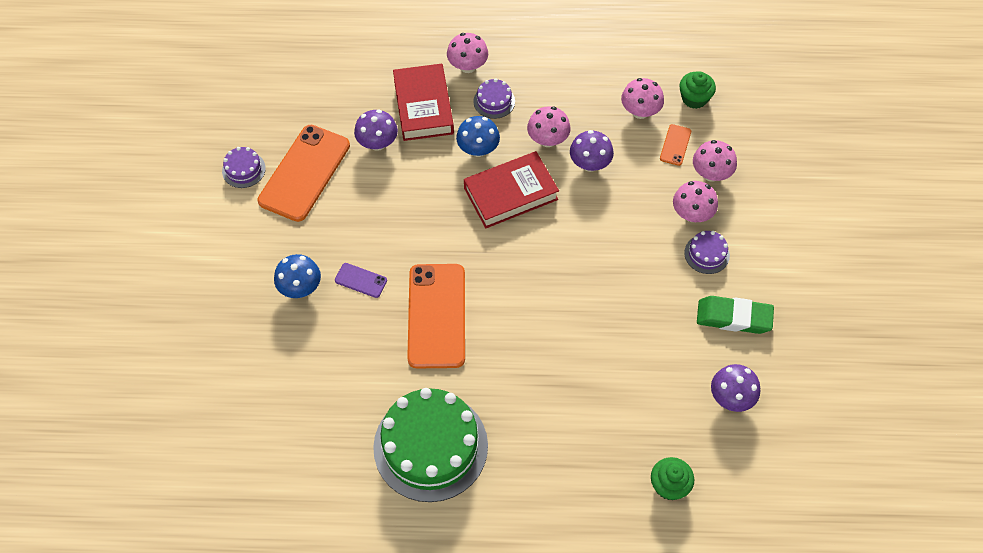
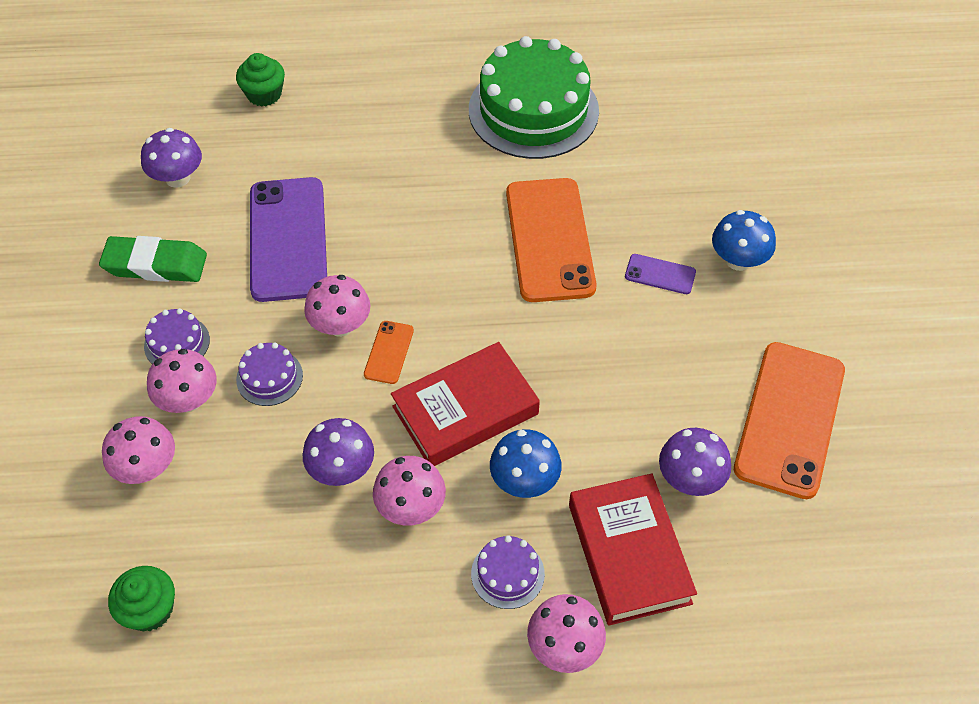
camera: 175 degrees right, 5 degrees down
(243, 169) = (885, 417): purple cake -> purple cake (269, 377)
(636, 332) = (288, 239): none -> purple phone
(640, 111) = (250, 574): pink mushroom -> pink mushroom (340, 325)
(675, 145) = (198, 514): orange phone -> orange phone (389, 352)

